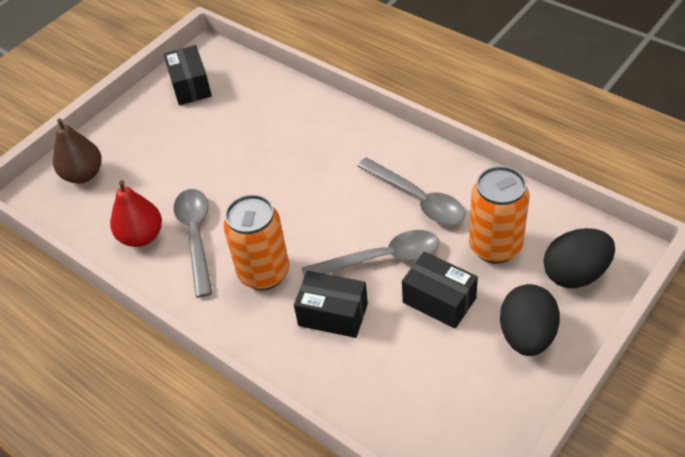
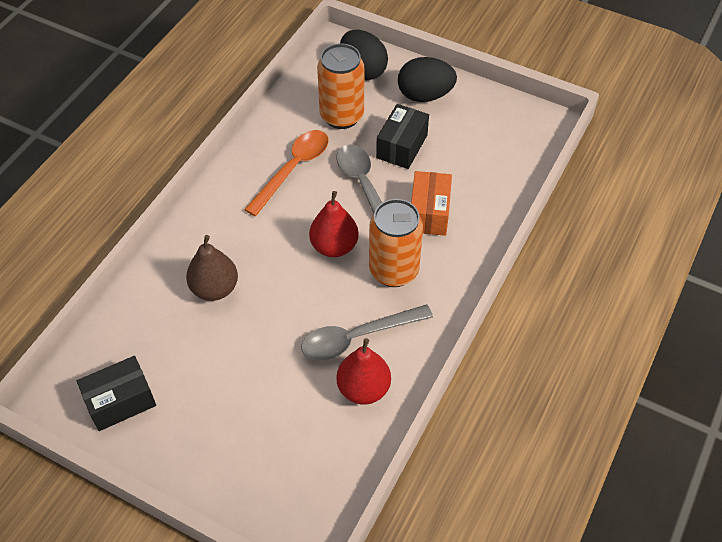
camera: 105 degrees left, 5 degrees up
(83, 175) = (277, 481): brown pear -> brown pear (215, 288)
(307, 226) = (334, 246): none -> red pear
(333, 314) = (429, 213): black box -> orange box
(417, 199) = (293, 169): grey spoon -> orange spoon

